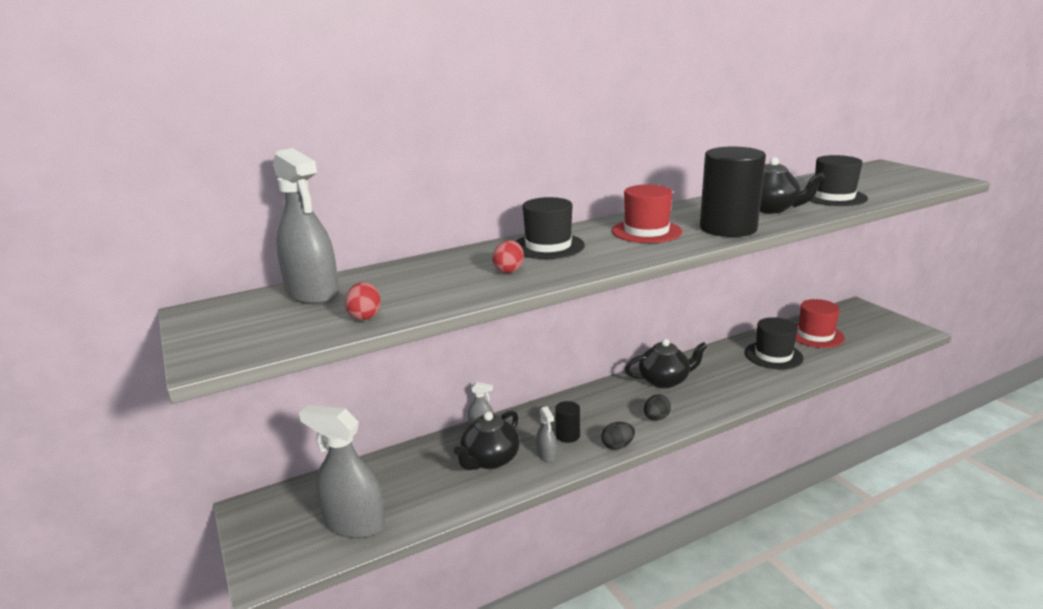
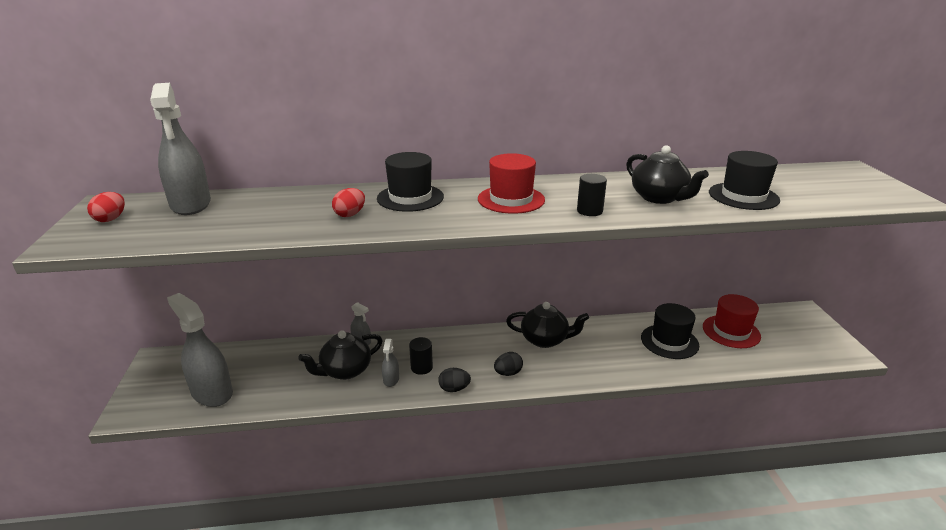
camera: 20 degrees right, 5 degrees up
(365, 316) = (198, 233): red egg -> red egg (111, 219)
(728, 228) = (589, 211): black cylinder -> black cylinder, size x0.46

